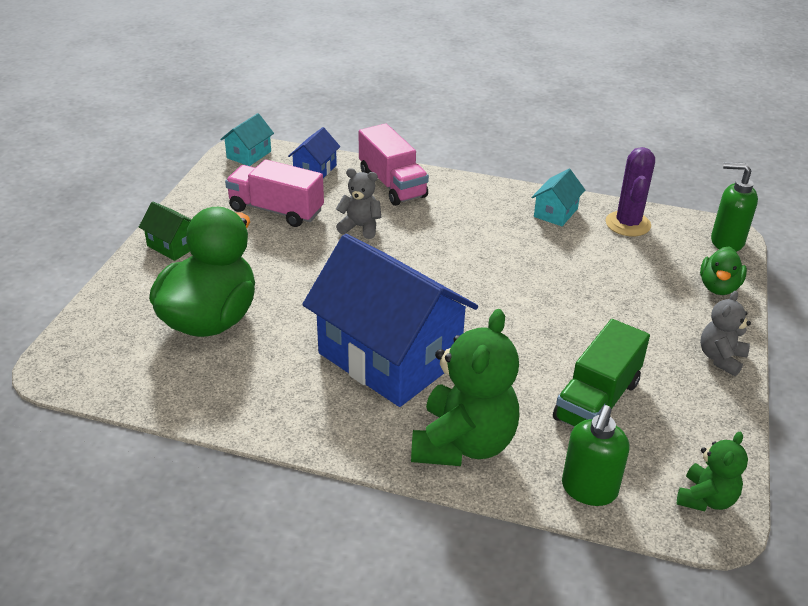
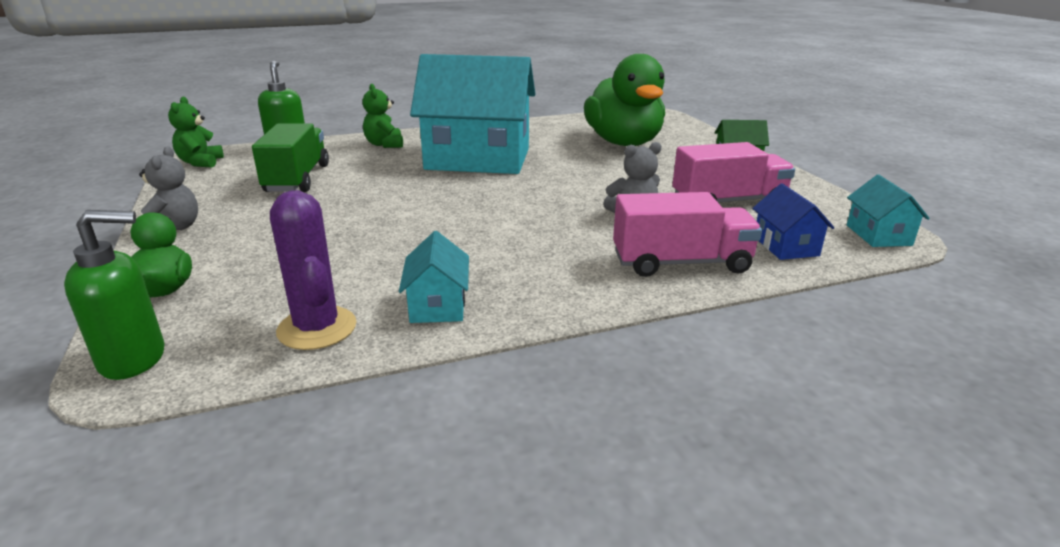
camera: 145 degrees right, 10 degrees down
(389, 357) = (478, 159): blue house -> turquoise house
(392, 184) = (681, 263): pink truck -> pink truck turned 150 degrees clockwise
(463, 443) = (384, 144): green teddy bear -> green teddy bear, size x0.53

